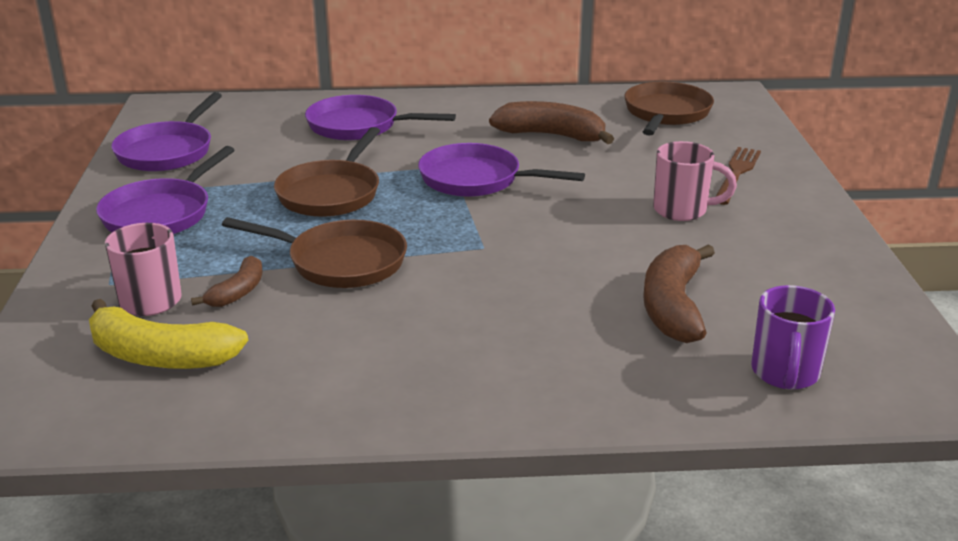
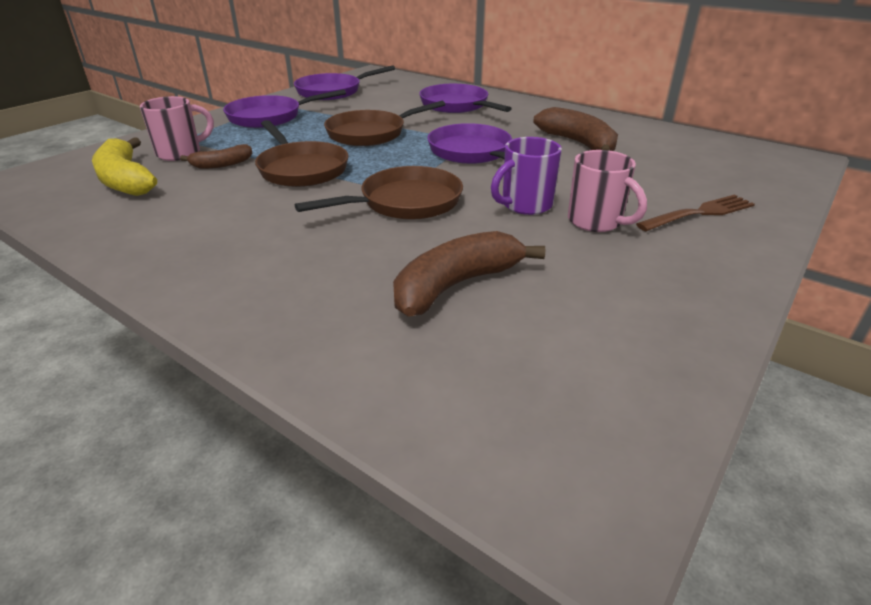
camera: 40 degrees right, 5 degrees up
(666, 114) = (705, 155): brown pan -> brown pan (405, 202)
(785, 374) = (450, 389): purple mug -> purple mug (525, 205)

